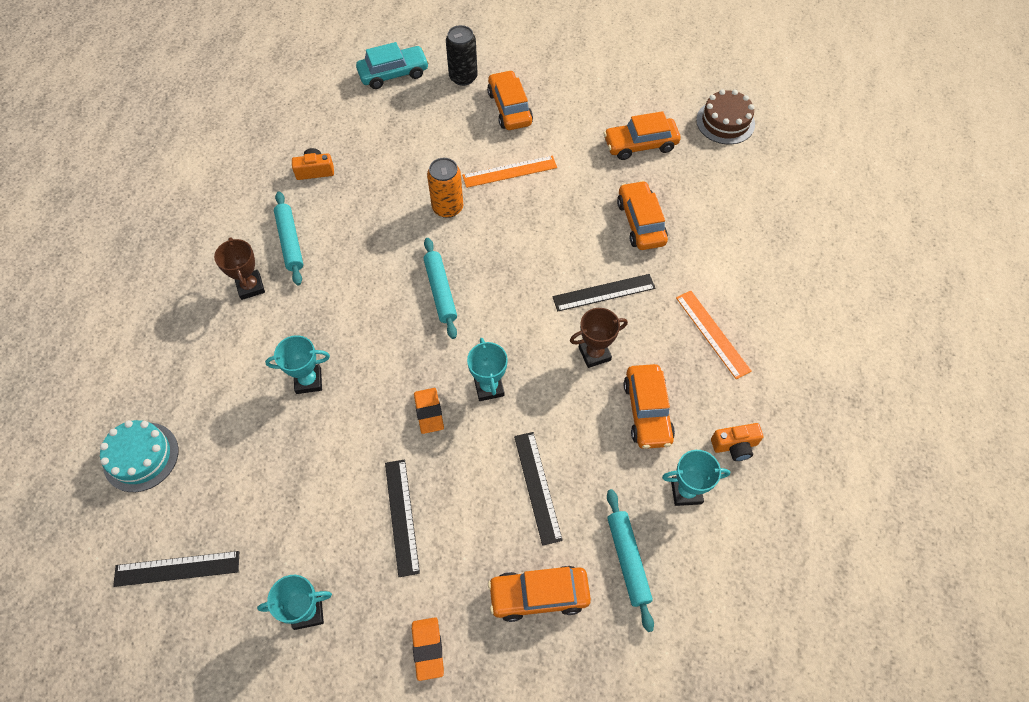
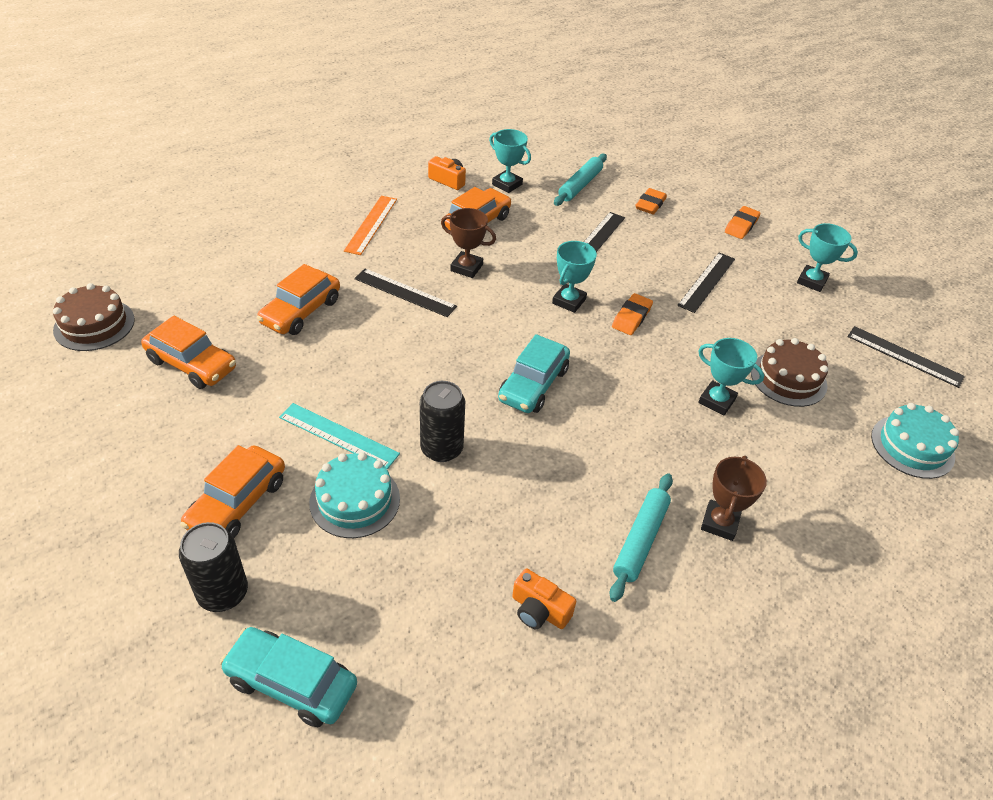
camera: 140 degrees left, 15 degrees down
(267, 450) = (788, 379): none -> brown cake
(440, 291) = (533, 385): turquoise rolling pin -> turquoise car
(447, 207) = (441, 449): orange can -> black can
(458, 150) = (355, 500): none -> turquoise cake
(509, 171) = (338, 435): orange ruler -> turquoise ruler
(539, 595) = (650, 204): orange car -> orange eraser

